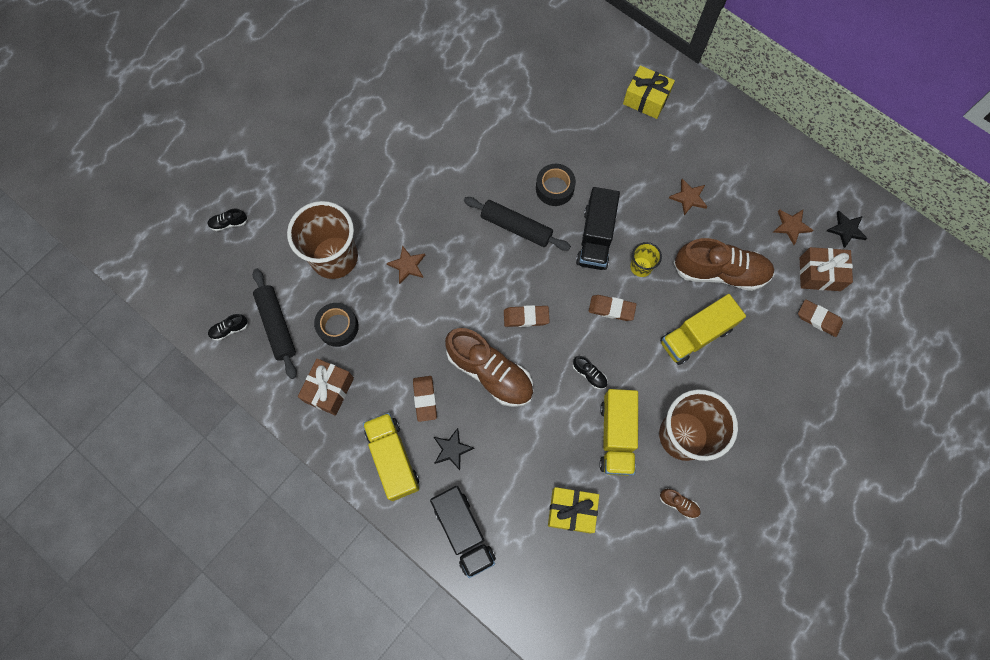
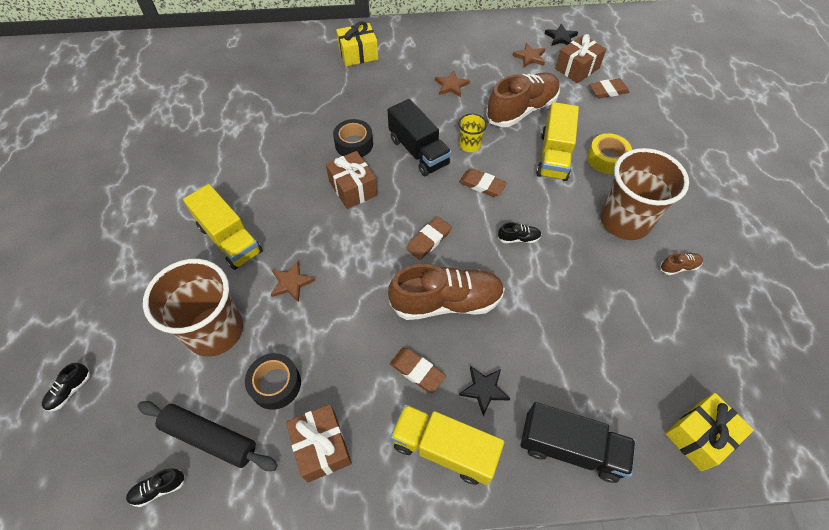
camera: 45 degrees left, 15 degrees down
(229, 329) = (159, 488): black shoe -> black shoe turned 45 degrees clockwise
(516, 227) = (353, 188): black rolling pin -> brown gift
(571, 511) = (623, 344): yellow gift -> yellow gift (699, 436)
(611, 309) = (482, 185): brown eraser -> brown eraser turned 60 degrees clockwise
(616, 436) = (586, 261): yellow truck -> yellow truck (230, 239)
(735, 376) = (606, 159): none -> yellow tape

